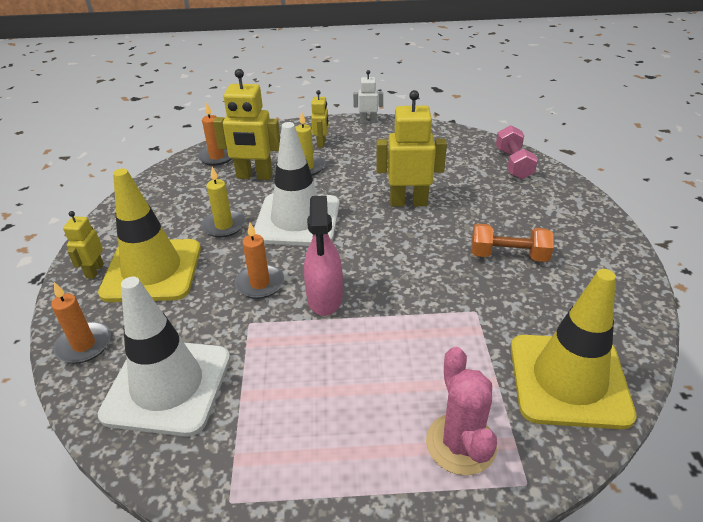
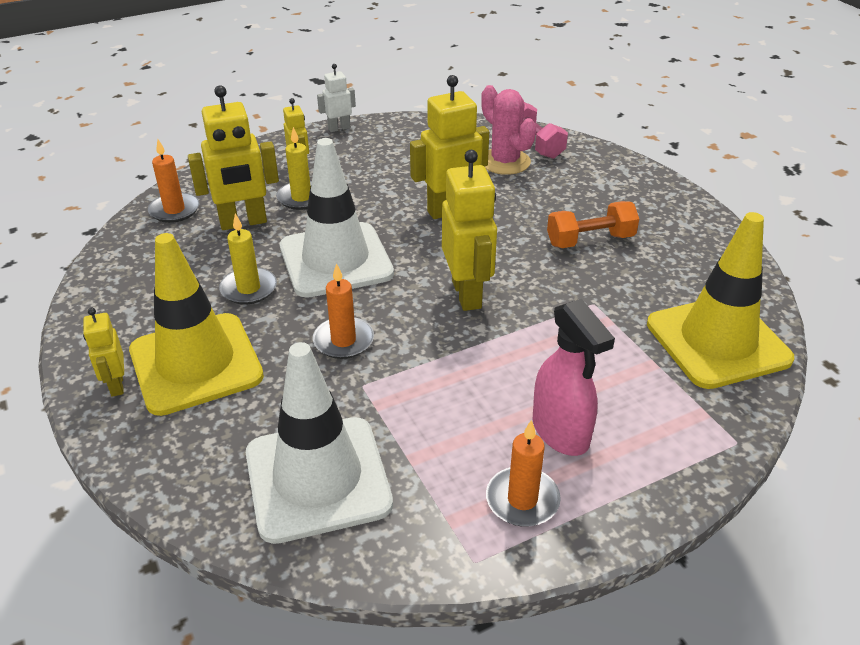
camera: 25 degrees left, 0 degrees up
(84, 345) = (175, 470): orange candle -> orange candle (522, 500)
(325, 298) = (429, 335): pink spray bottle -> pink spray bottle (561, 432)
(376, 273) = (467, 294): none -> yellow robot
(461, 444) = (659, 429): pink cactus -> pink cactus (505, 162)

